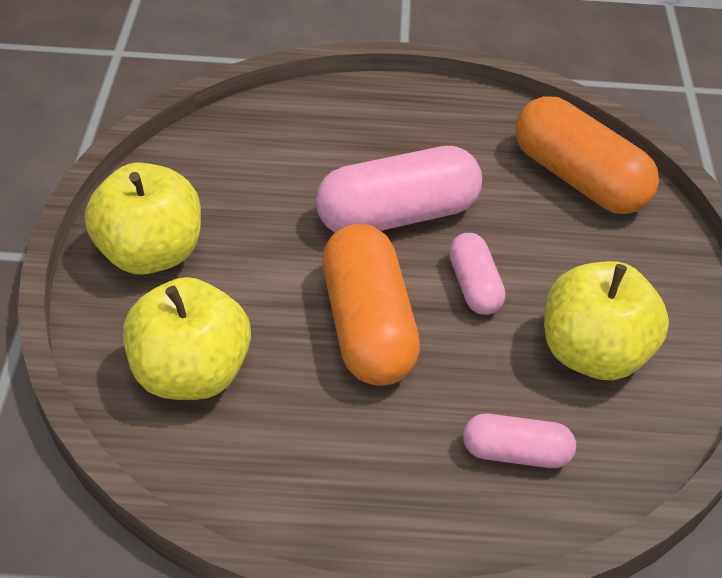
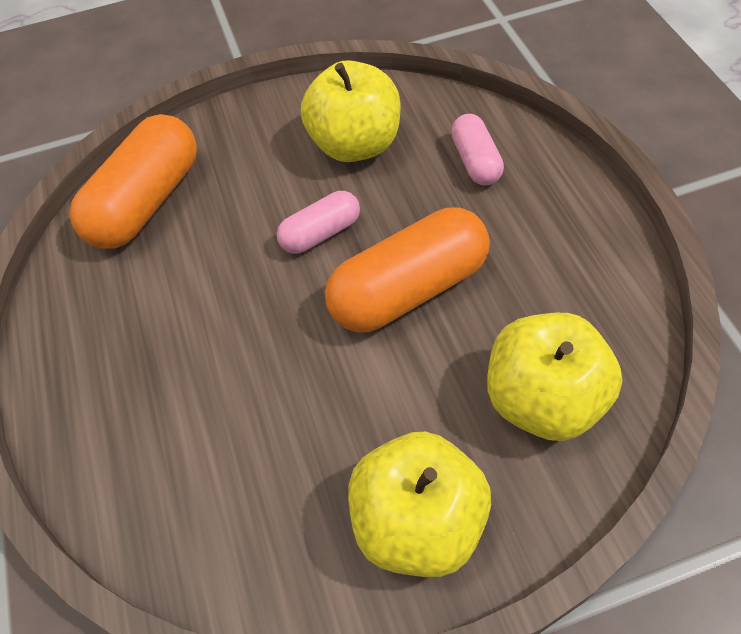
camera: 105 degrees left, 10 degrees up
(397, 215) = (255, 319): pink capsule -> none

